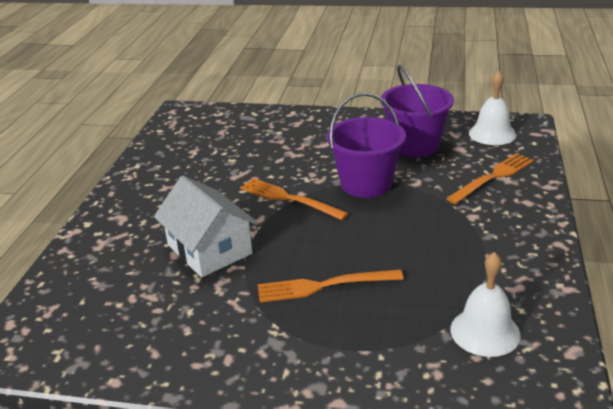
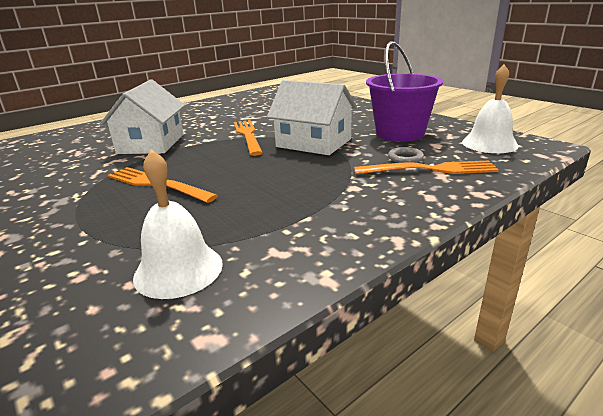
camera: 40 degrees right, 5 degrees down
(366, 184) = (313, 143): purple bucket -> white house
(461, 172) = (405, 158): none -> grey ring

